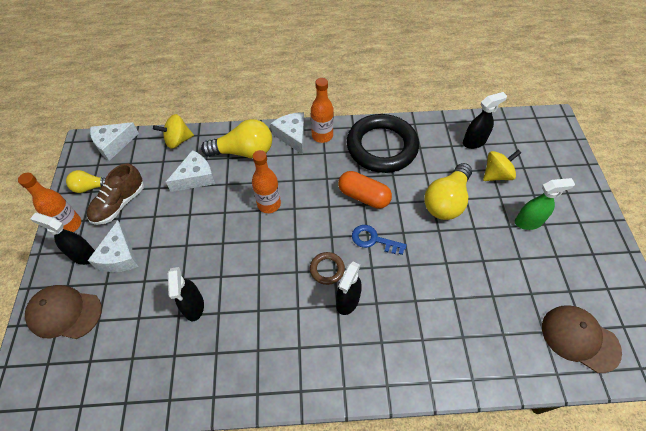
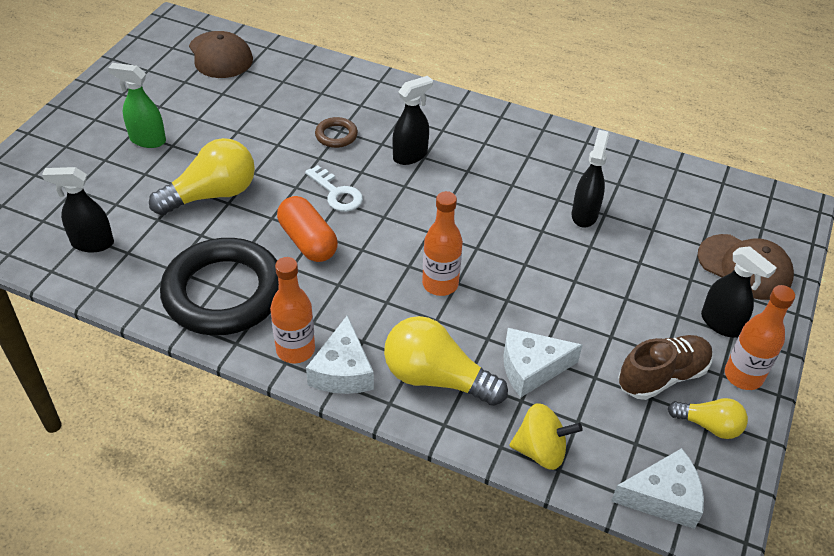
camera: 155 degrees left, 10 degrees down
(119, 256) = (669, 303): white cheese -> none
(327, 269) = (412, 188): brown ring -> brown ring (336, 135)
(373, 240) = (337, 193): blue key -> white key
(496, 175) = (118, 195): yellow spinning top -> none

